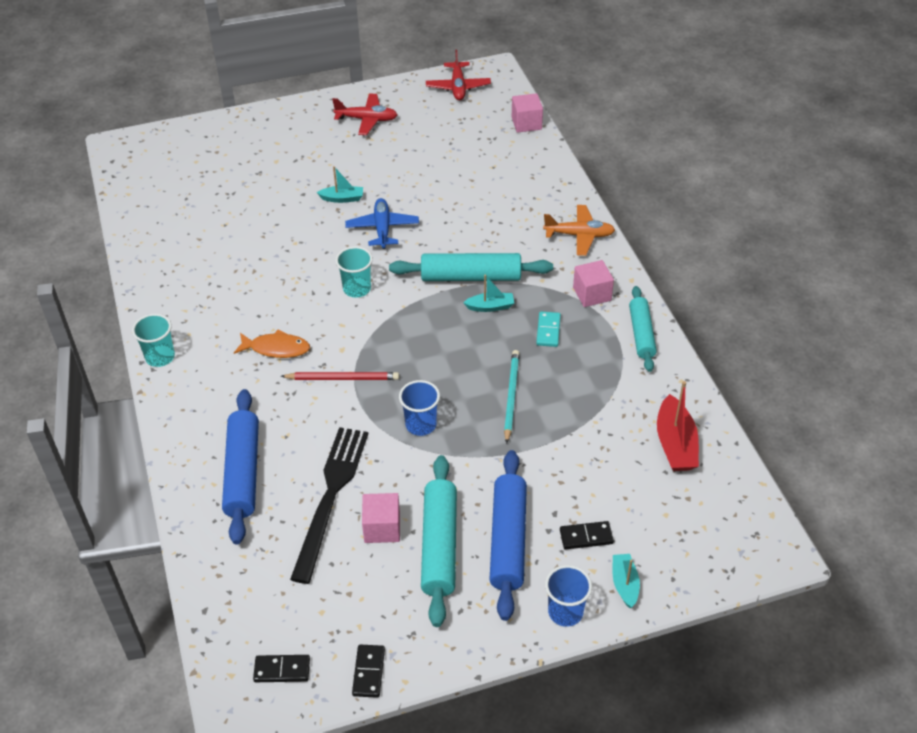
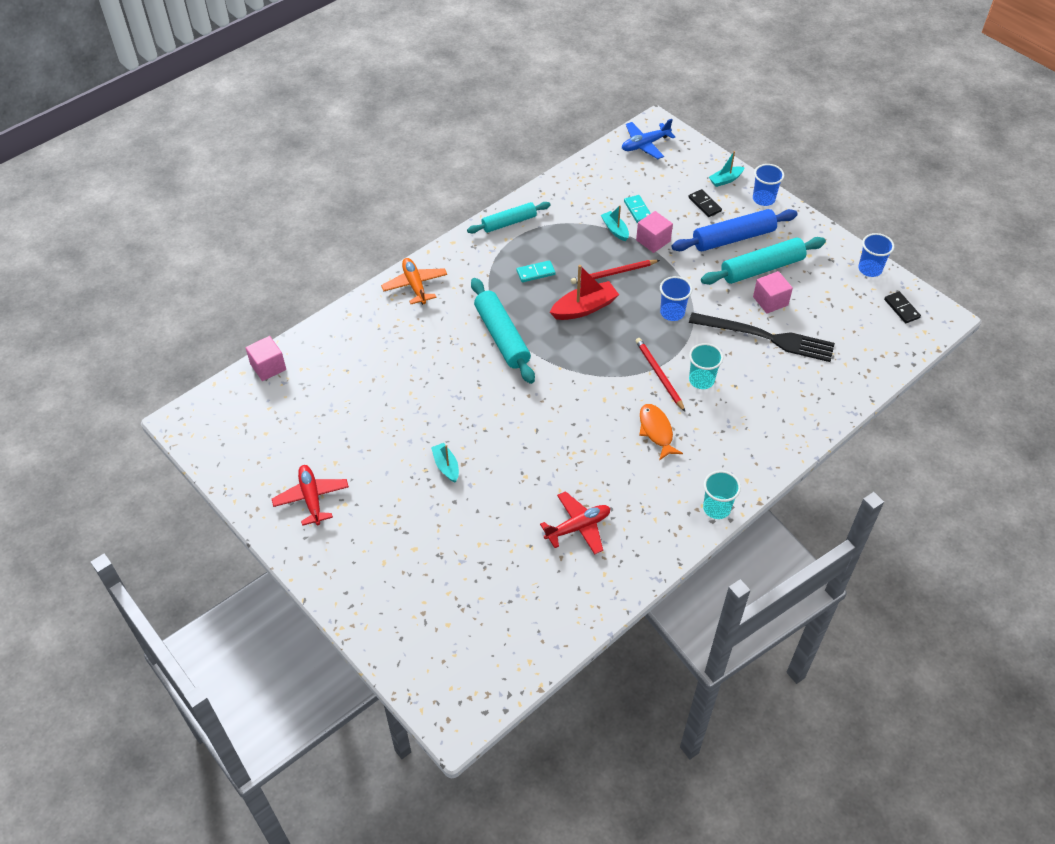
camera: 115 degrees left, 5 degrees up
(243, 472) = (783, 396): blue rolling pin -> none
(331, 496) = (766, 337): black fork -> black fork turned 150 degrees counterclockwise
(357, 289) = (558, 406): turquoise cup -> turquoise cup (701, 380)
(369, 672) = (870, 269): black domino -> blue cup
(382, 228) = (473, 418): blue plane -> blue plane (645, 145)
(458, 87) = (224, 441): red plane -> red plane (578, 527)
(490, 307) = (529, 314): turquoise boat -> turquoise boat (615, 230)
(511, 396) = (613, 273): turquoise pencil -> red pencil
(592, 294) = (481, 259): pink cube -> pink cube (653, 241)
(608, 460) = (638, 210): none -> turquoise domino
(675, 444) = (602, 183): red boat -> red boat (584, 308)

